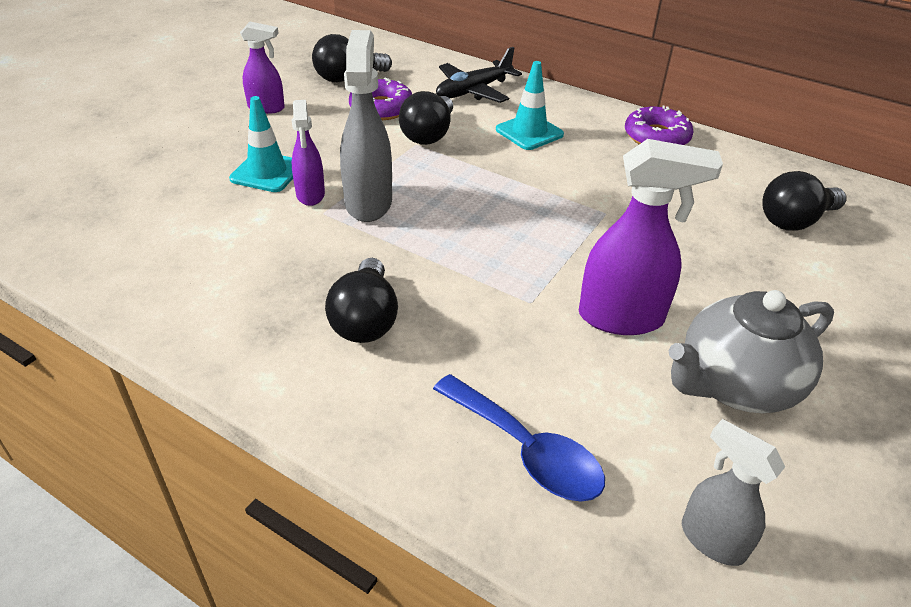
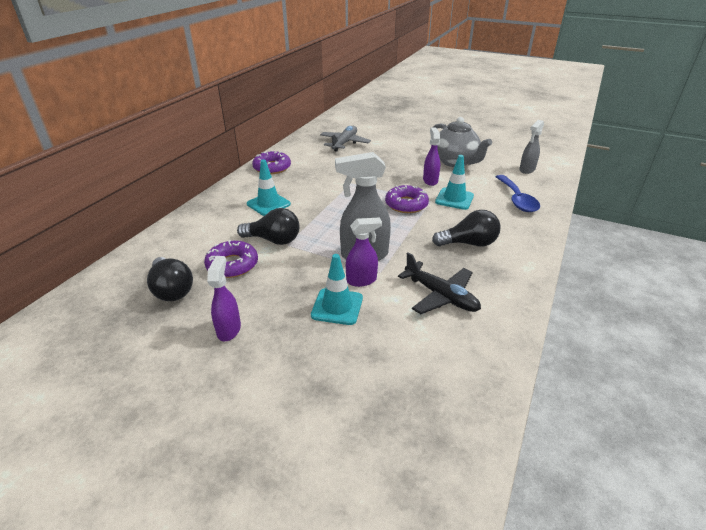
camera: 95 degrees left, 5 degrees down
(473, 91) = (207, 226): black plane -> black plane (441, 296)
(517, 267) = (406, 204): none -> purple donut
(526, 451) = (517, 199): blue spoon -> blue spoon turned 135 degrees clockwise
(536, 338) = (454, 199): none -> turquoise traffic cone
(622, 318) = (430, 180): purple spray bottle -> purple spray bottle, size x0.61
(795, 221) = (344, 143): black light bulb -> grey plane

